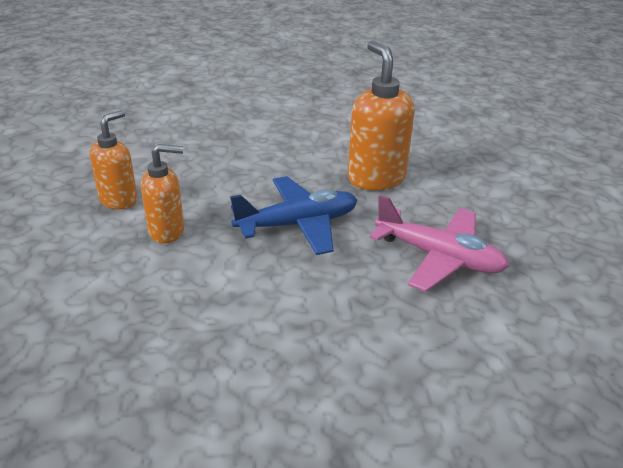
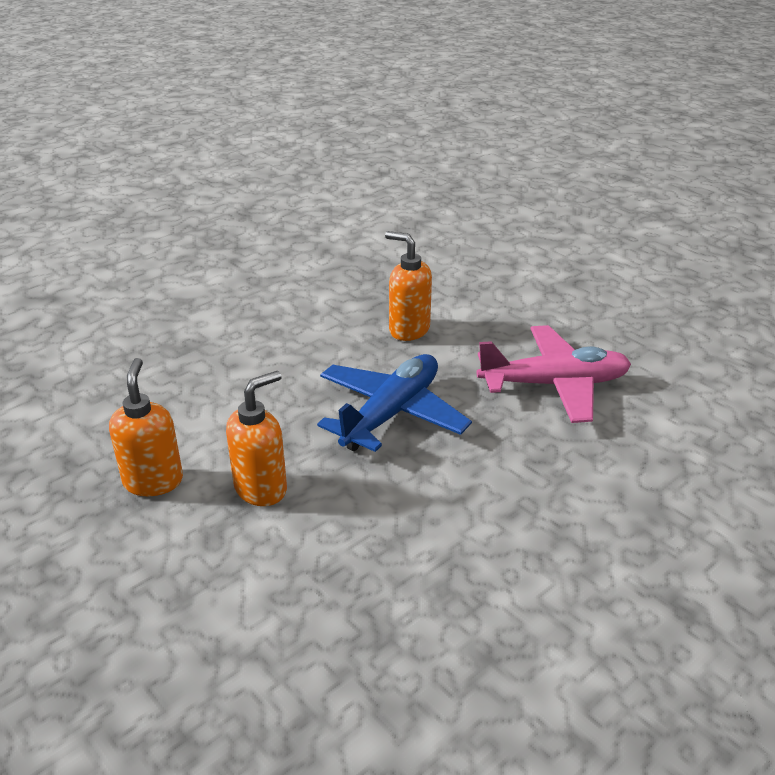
camera: 35 degrees left, 0 degrees up
(375, 178) = (408, 330): orange soap dispenser -> orange soap dispenser, size x0.65

